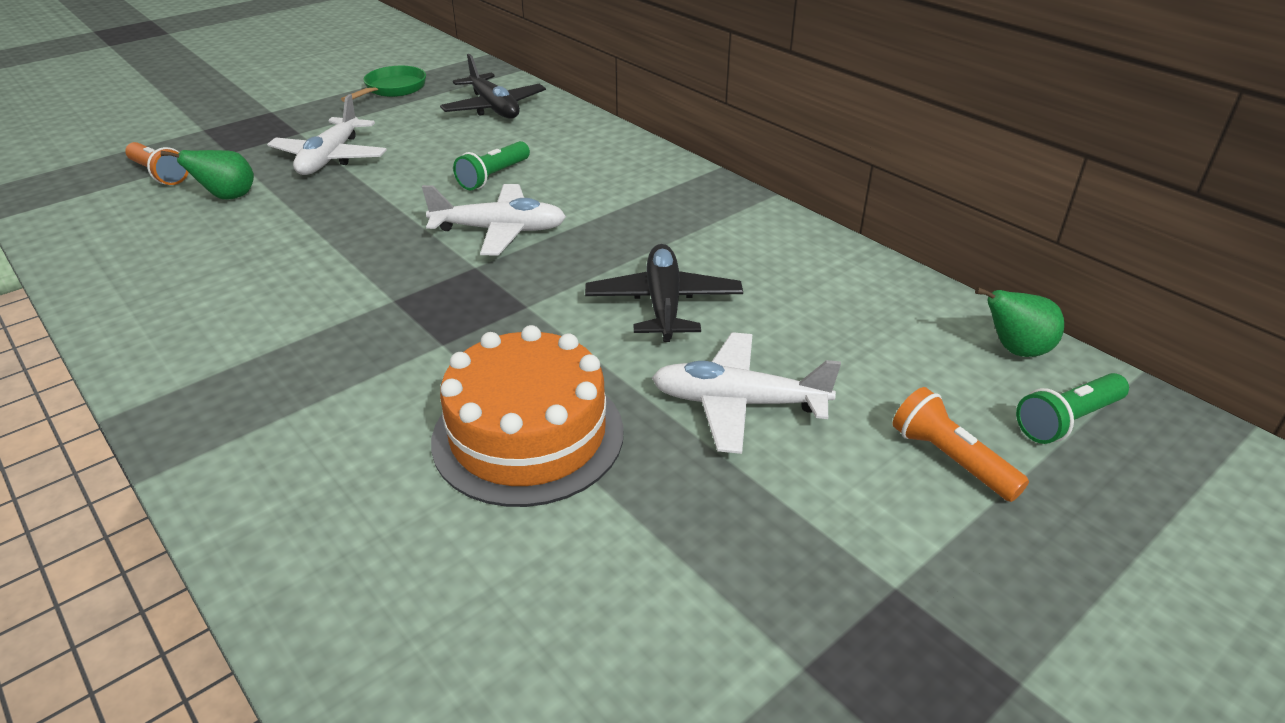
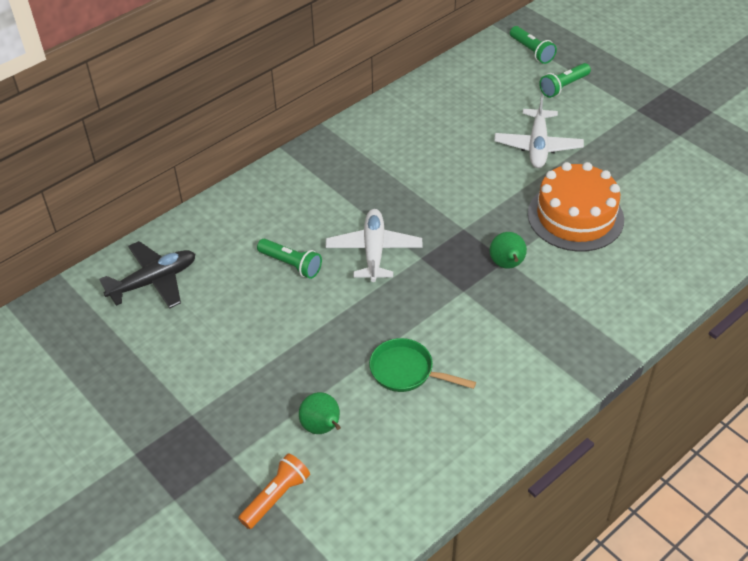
camera: 90 degrees left, 10 degrees up
(330, 158) = (250, 376): white plane -> none
(393, 89) = (93, 364): green pan -> green pan (406, 371)
(663, 304) = (455, 172): black plane -> none
(950, 459) = (563, 86): orange flashlight -> green flashlight
(1015, 350) = (482, 56): green pear -> green pear (507, 265)

